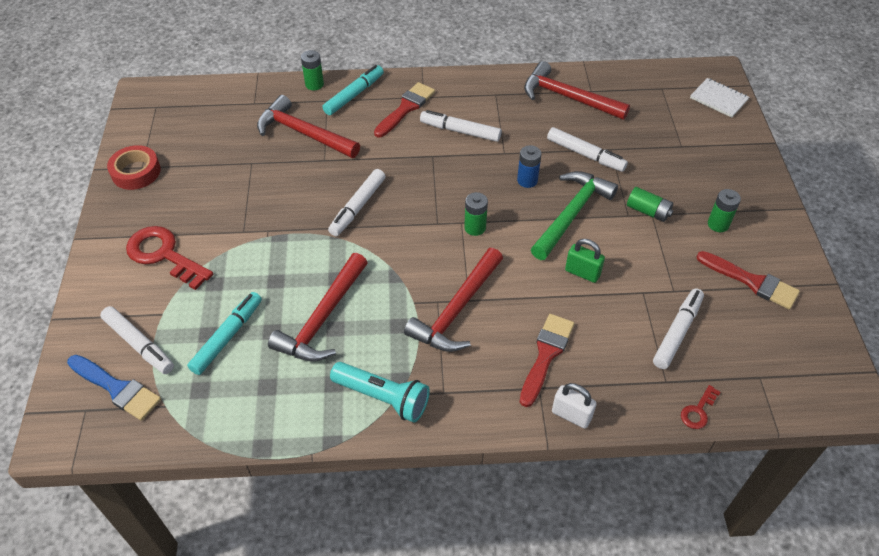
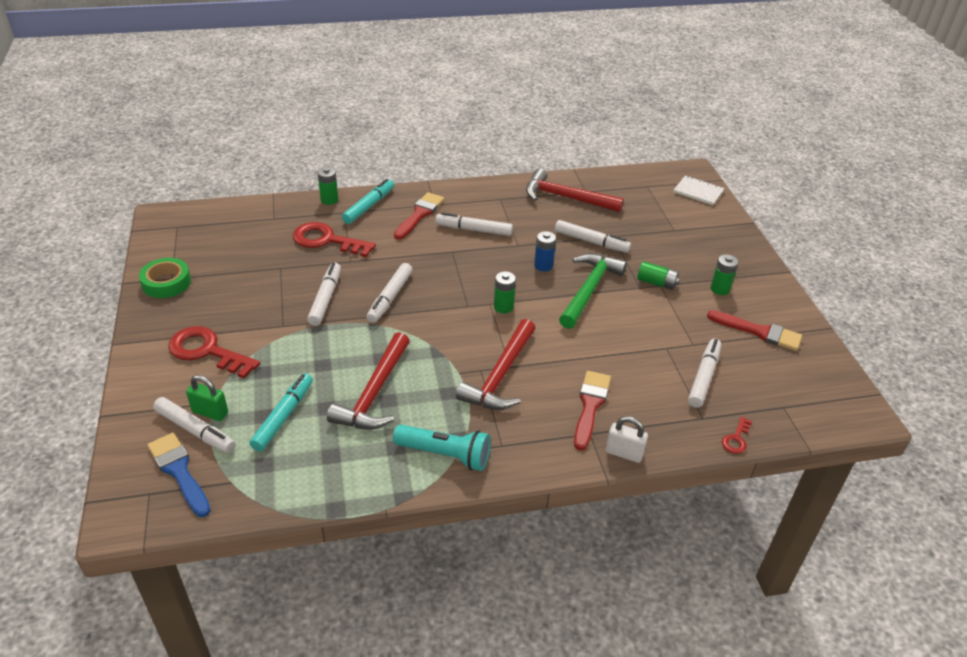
camera: 10 degrees left, 10 degrees down
(117, 388) = (179, 471): blue brush -> blue brush turned 150 degrees counterclockwise
(136, 172) = (166, 283): red tape -> green tape
(291, 203) = (325, 298): none -> white marker
(303, 133) = (326, 240): red hammer -> red key
(582, 273) = (609, 336): green padlock -> green padlock (210, 412)

